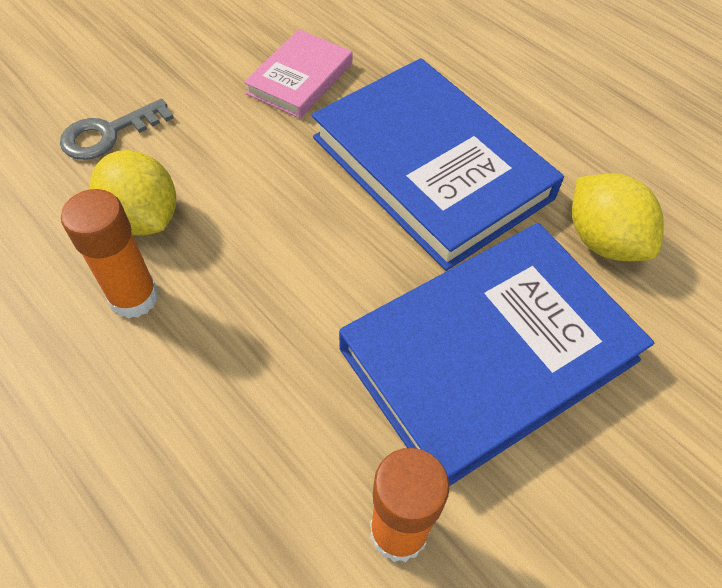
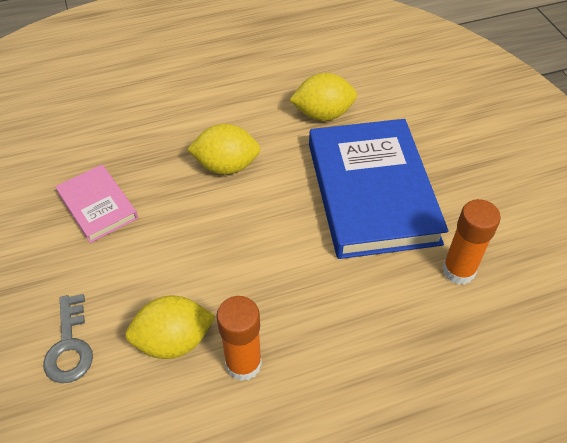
camera: 65 degrees left, 5 degrees down
(430, 167) = (226, 166): blue book -> yellow lemon

